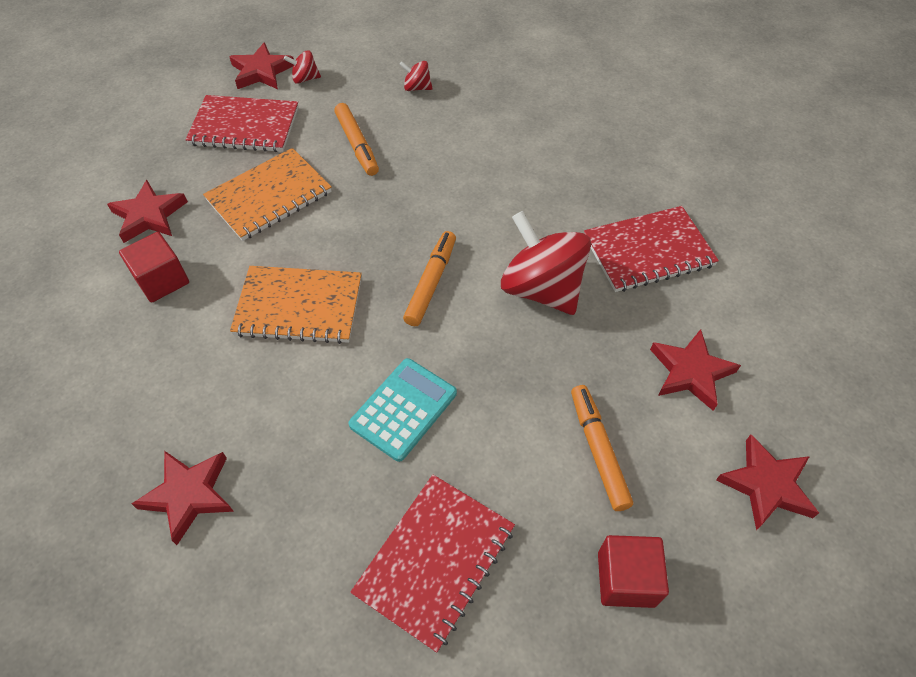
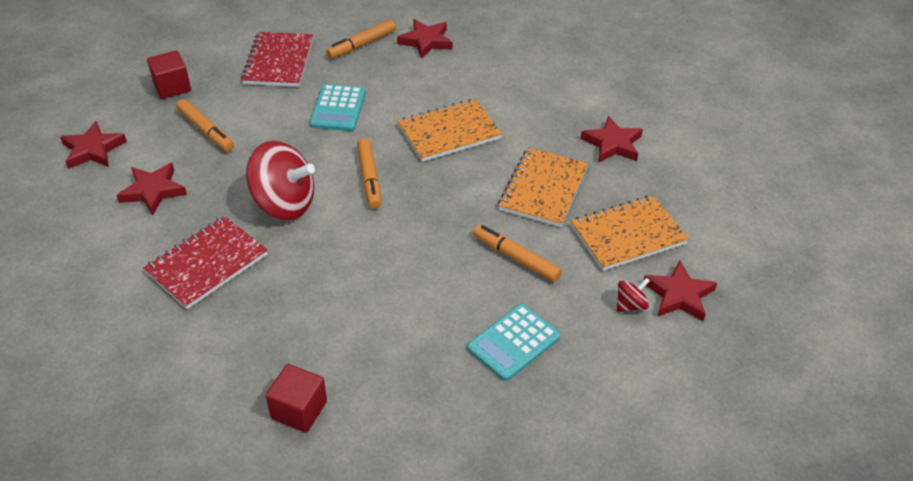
camera: 150 degrees right, 10 degrees down
(162, 280) = (554, 114): red cube -> red cube (299, 410)
(244, 126) = (628, 235): red notebook -> orange notebook
(284, 538) = (362, 44): none -> orange marker
(417, 88) = (513, 343): red spinning top -> turquoise calculator

